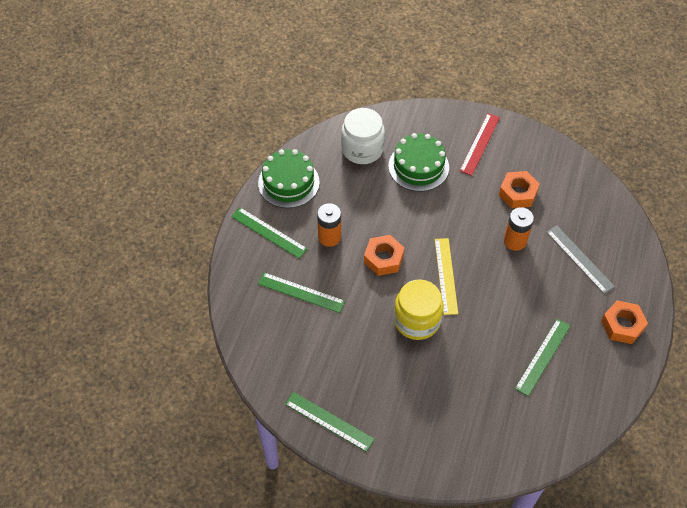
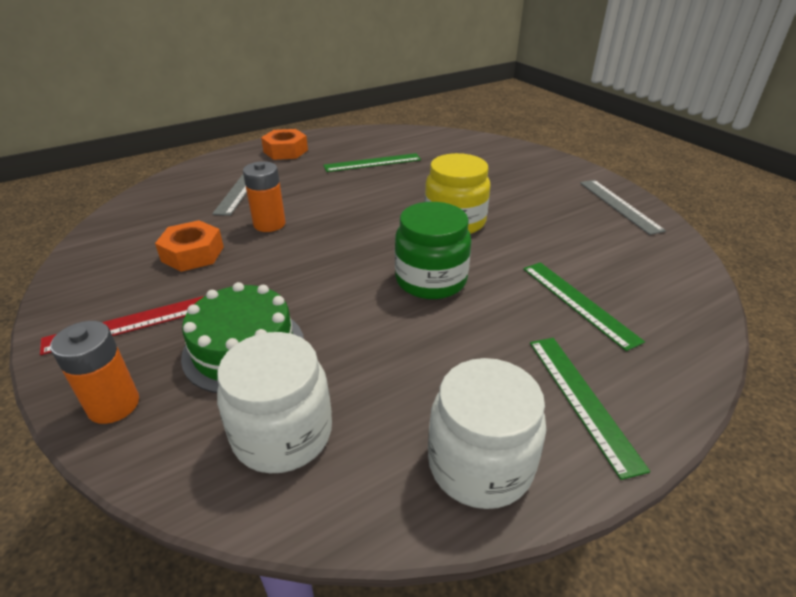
camera: 140 degrees left, 20 degrees down
(288, 182) = (480, 464): green cake -> white jar
(329, 237) = (481, 339): orange battery -> orange battery (113, 405)
(329, 421) = (619, 205): green ruler -> grey ruler
(383, 259) = (431, 280): orange nut -> green jar
(446, 276) = (379, 235): yellow ruler -> none

